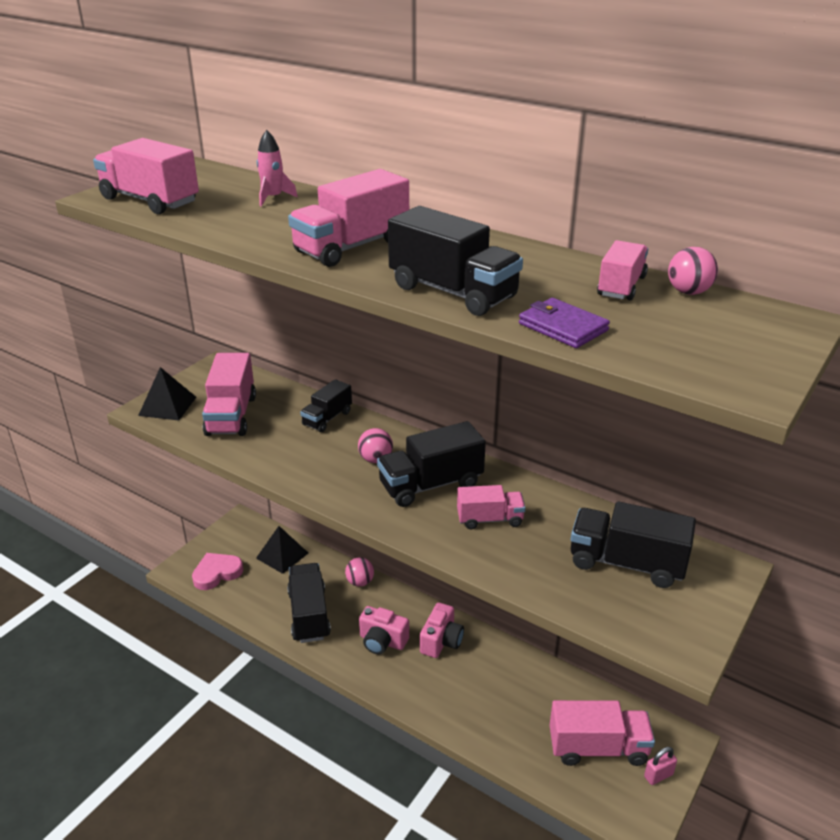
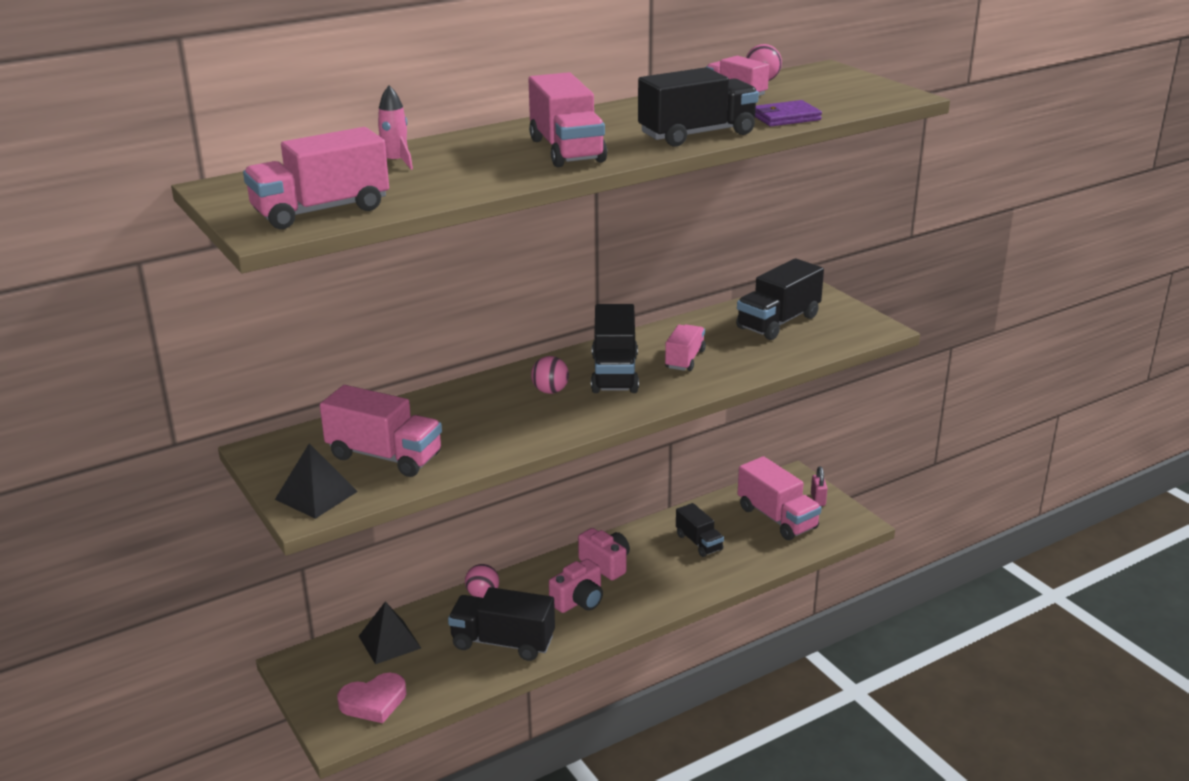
camera: 65 degrees left, 5 degrees down
(217, 573) = (373, 701): pink heart -> pink heart turned 105 degrees counterclockwise
(327, 418) = (452, 402): black truck -> black truck (699, 542)
(598, 748) = (777, 518): pink truck -> pink truck turned 120 degrees clockwise

